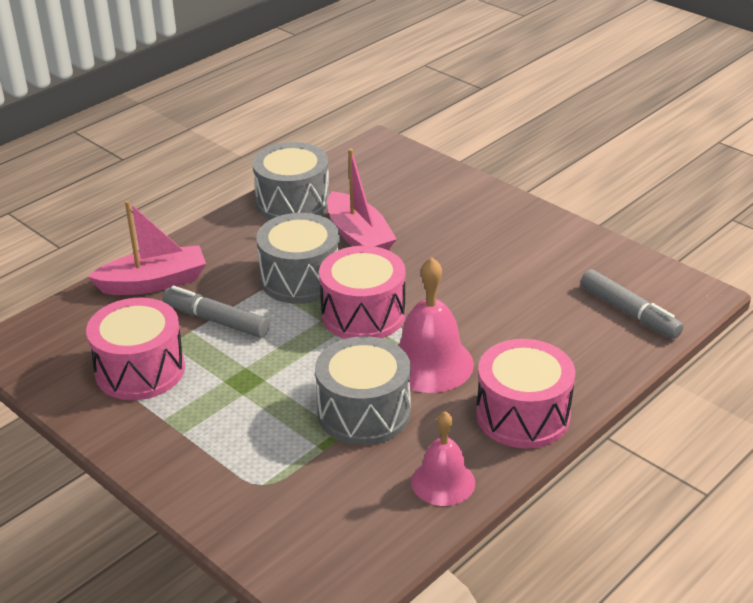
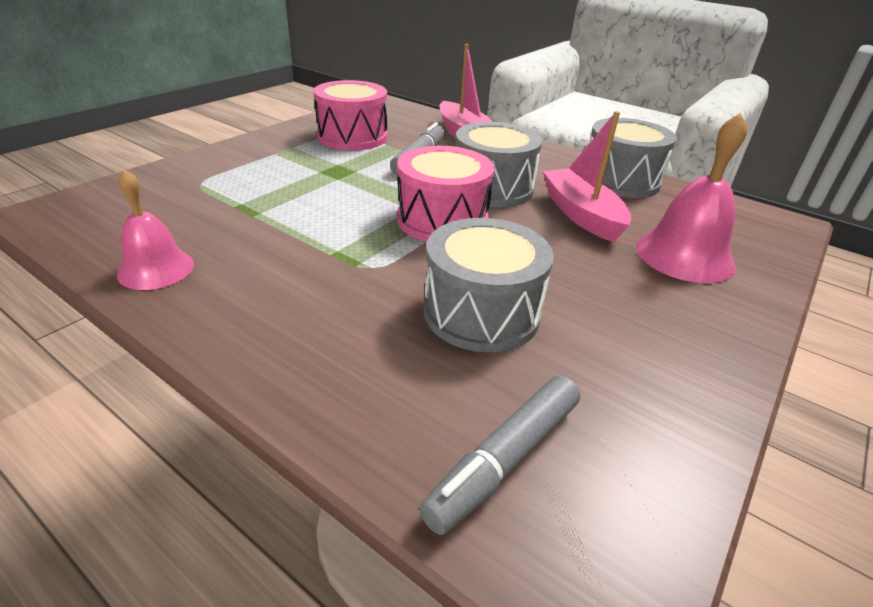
camera: 80 degrees right, 0 degrees up
(359, 237) = (581, 214): pink boat -> pink boat turned 105 degrees clockwise
(364, 412) = (282, 224): grey drum -> grey drum (481, 313)
(430, 363) = (359, 259): pink bell -> pink bell (684, 255)
(522, 415) = (251, 327): pink drum -> none

